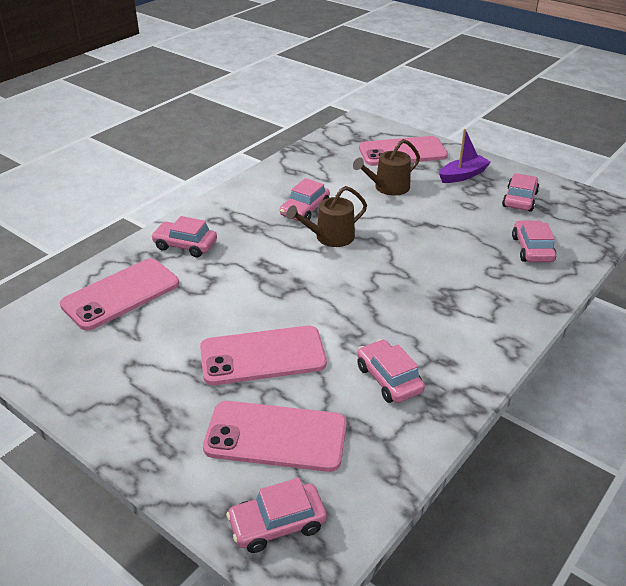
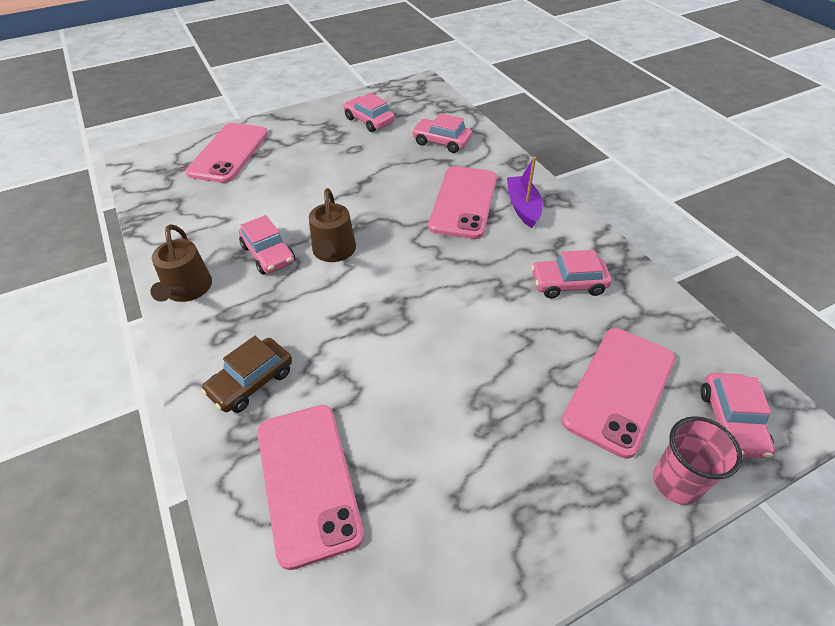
camera: 65 degrees left, 10 degrees up
(185, 245) = (251, 382): pink car -> brown car
(192, 489) = (676, 482): none -> pink cup
(262, 356) = (498, 365): pink phone -> pink phone (463, 202)
(388, 187) = (282, 184): brown watering can -> brown watering can (187, 289)
(463, 175) = (305, 134): purple boat -> purple boat (523, 207)

